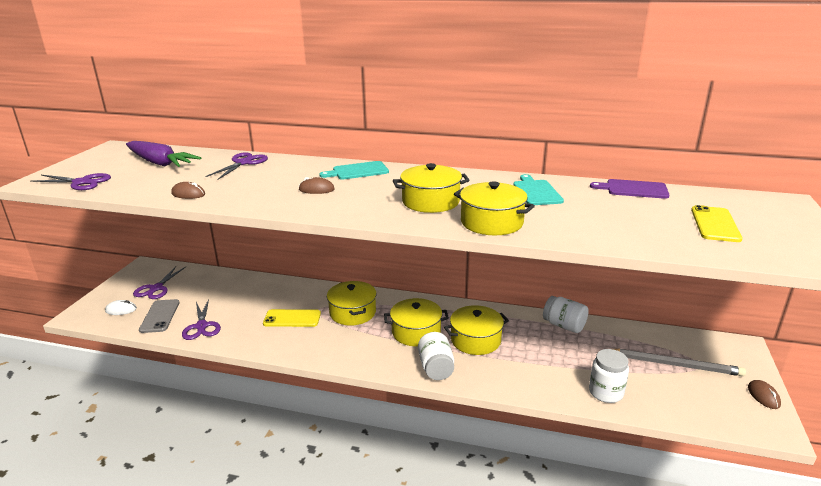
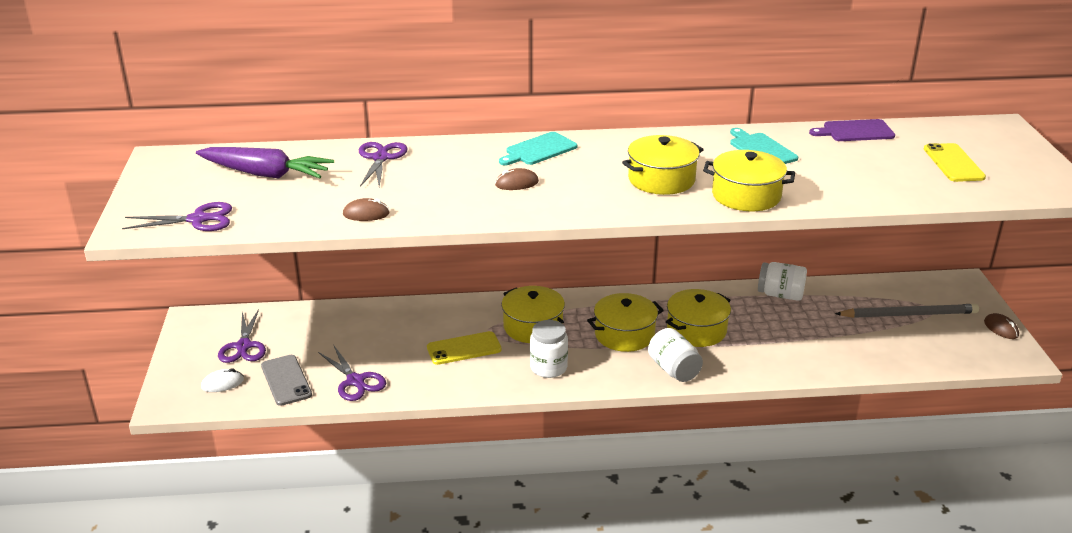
camera: 20 degrees left, 5 degrees up
(606, 392) = (858, 357): white jar -> white jar (548, 368)

